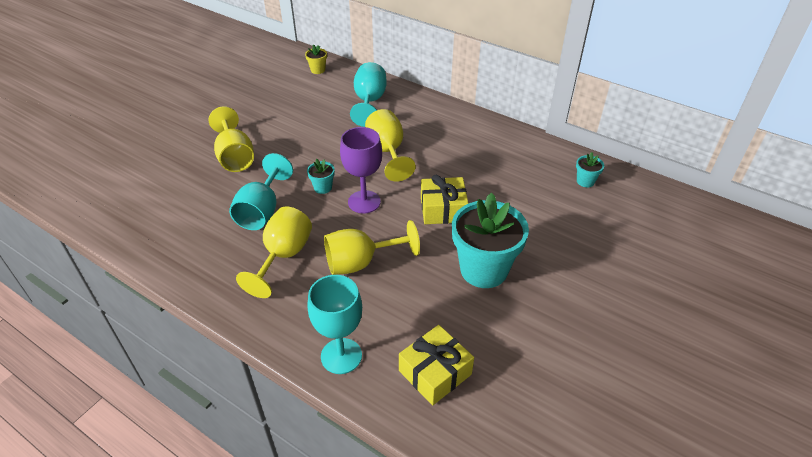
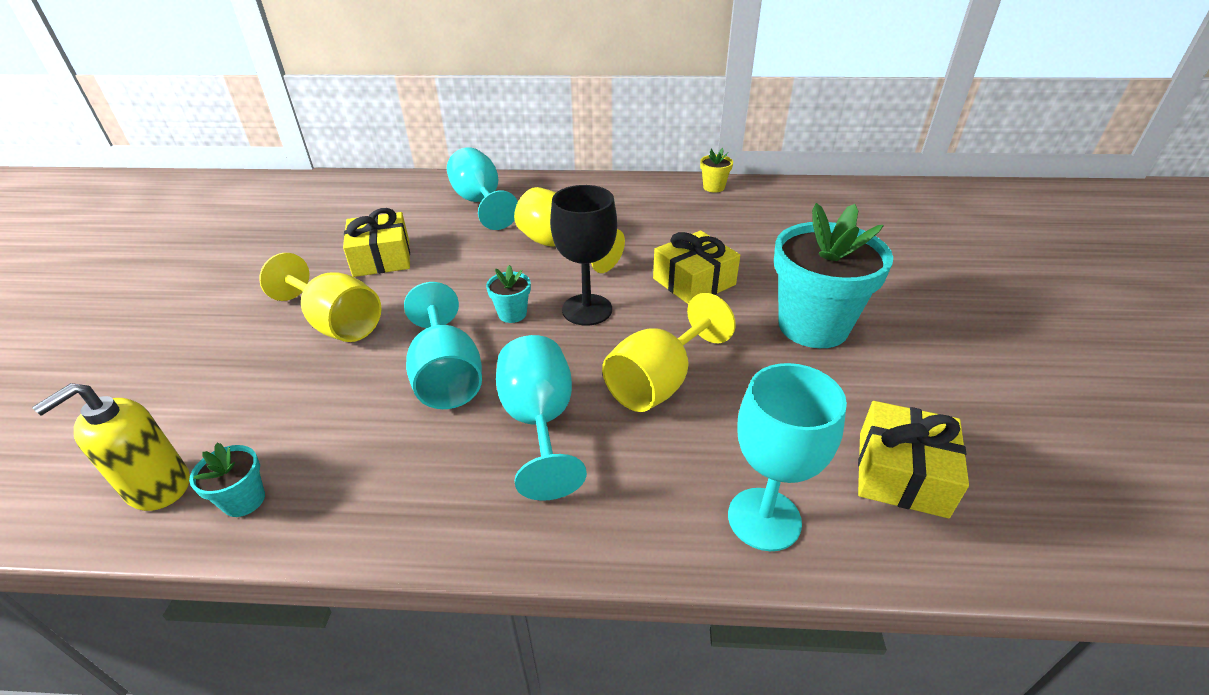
camera: 30 degrees left, 5 degrees down
(112, 212) = (158, 486): none -> yellow soap dispenser
(283, 256) = (540, 422): yellow goblet -> turquoise goblet
(285, 122) = (382, 258): none -> yellow gift
(318, 70) = (375, 190): yellow flower pot -> yellow flower pot (713, 187)
(364, 202) = (587, 310): purple goblet -> black goblet
(585, 181) = (808, 203): turquoise flower pot -> turquoise flower pot (244, 500)

